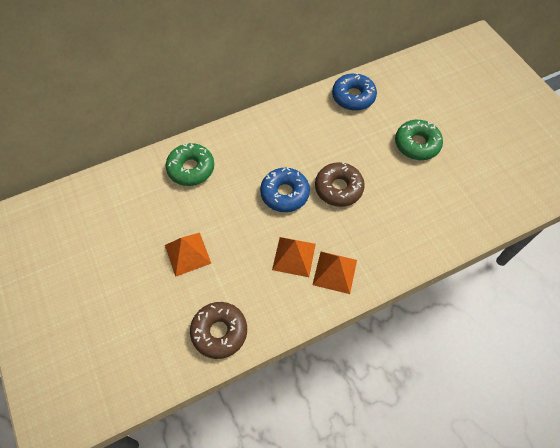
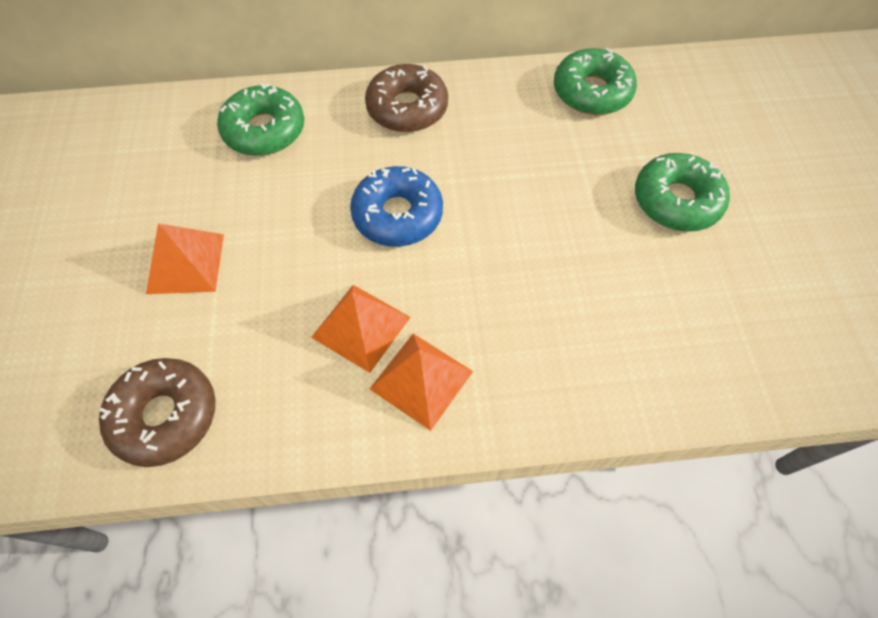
camera: 20 degrees right, 0 degrees up
(338, 188) = (497, 234): brown donut -> brown donut (407, 108)
(353, 97) = (592, 92): blue donut -> green donut

